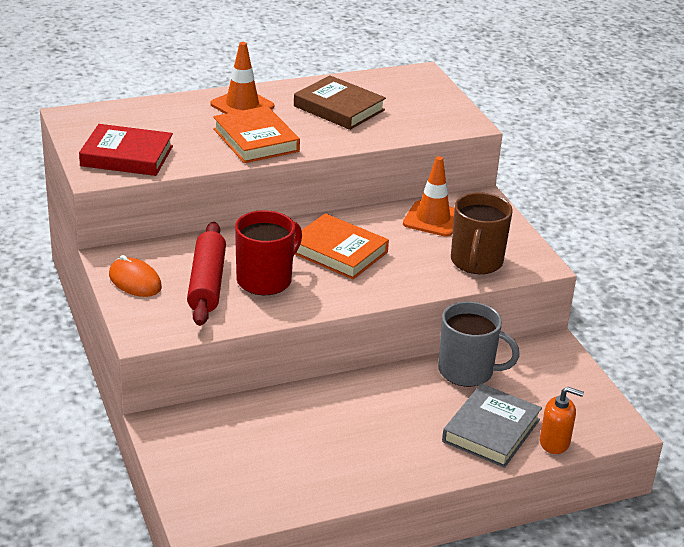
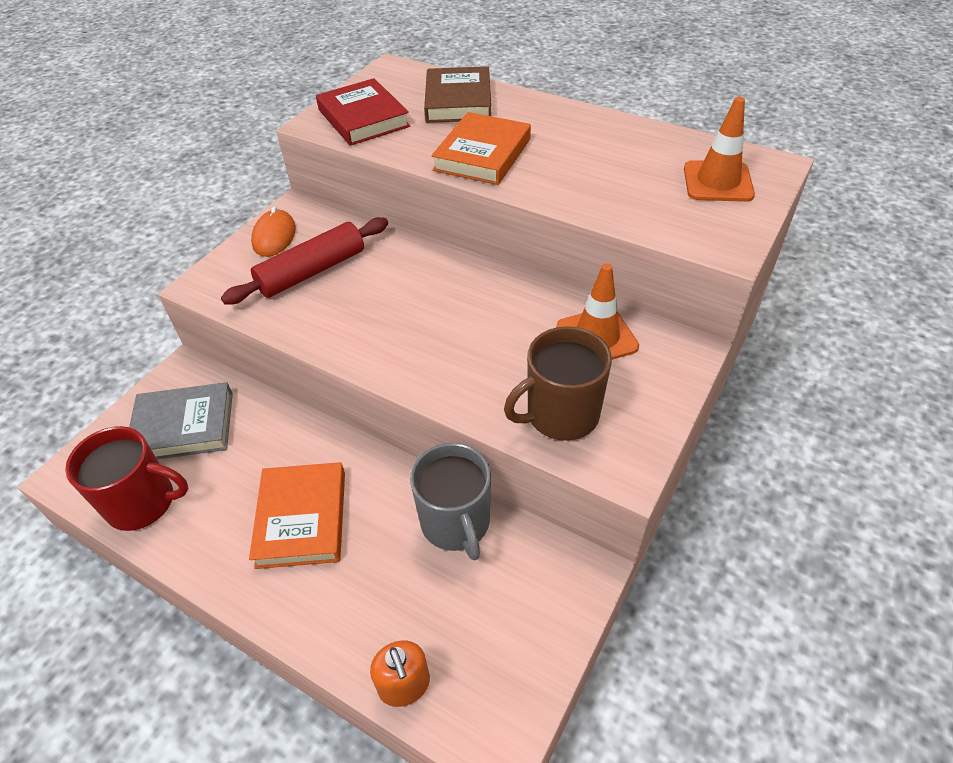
camera: 55 degrees right, 15 degrees up
(242, 105) = (532, 117): orange traffic cone -> orange traffic cone (717, 182)
(265, 280) = (354, 298): red mug -> red mug (143, 502)
(338, 252) = (454, 312): orange book -> orange book (301, 518)
(339, 108) = (615, 161): brown book -> brown book (458, 101)
(491, 430) = (373, 608): grey book -> grey book (184, 427)

